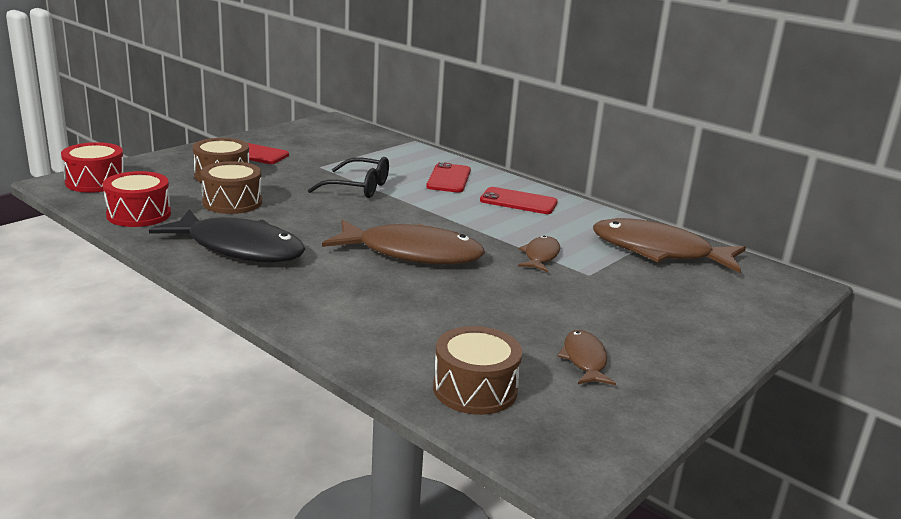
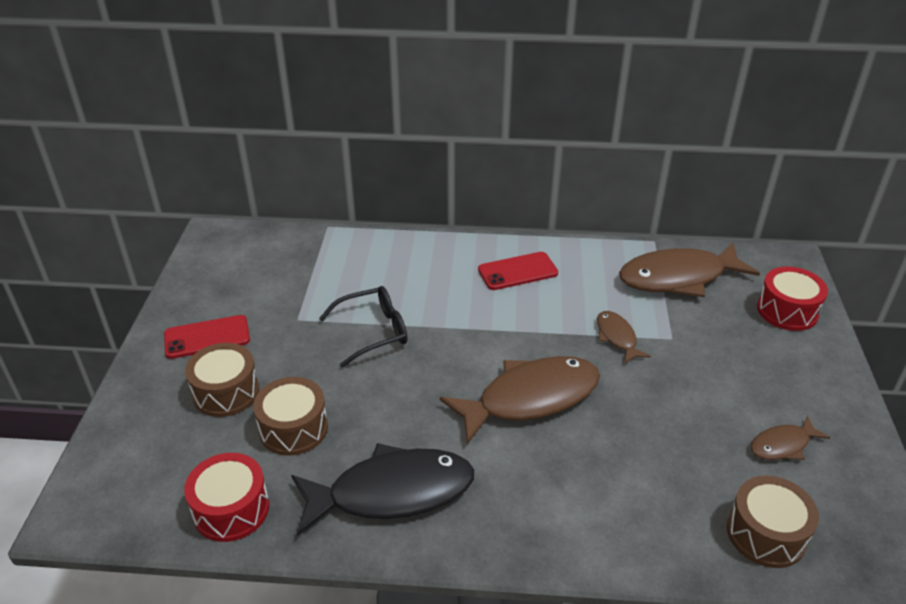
camera: 35 degrees left, 15 degrees up
(95, 182) = (109, 488): red drum -> red drum (787, 311)
(449, 179) = (428, 271): red phone -> none
(584, 360) = (782, 445): brown fish -> brown fish turned 75 degrees counterclockwise

